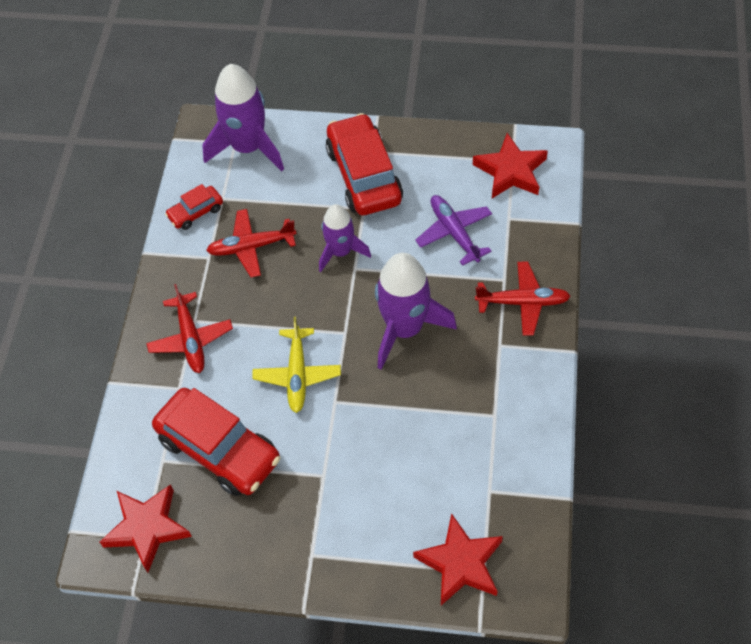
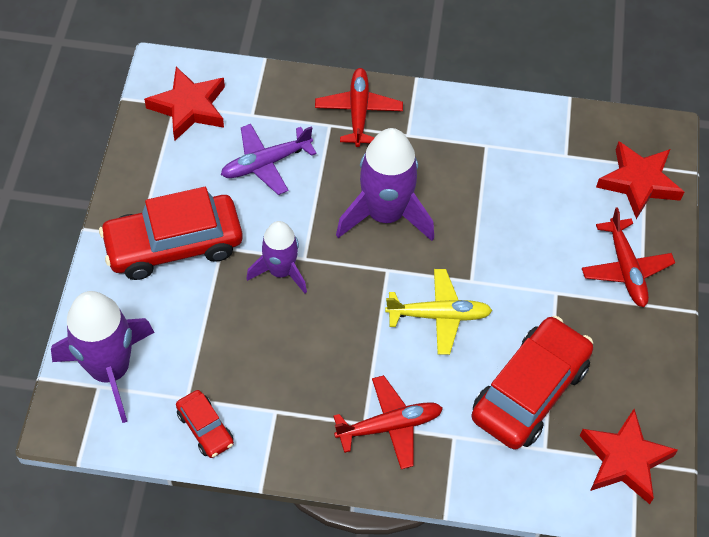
camera: 95 degrees left, 0 degrees up
(251, 247) = (265, 363): red plane -> red plane (625, 268)

